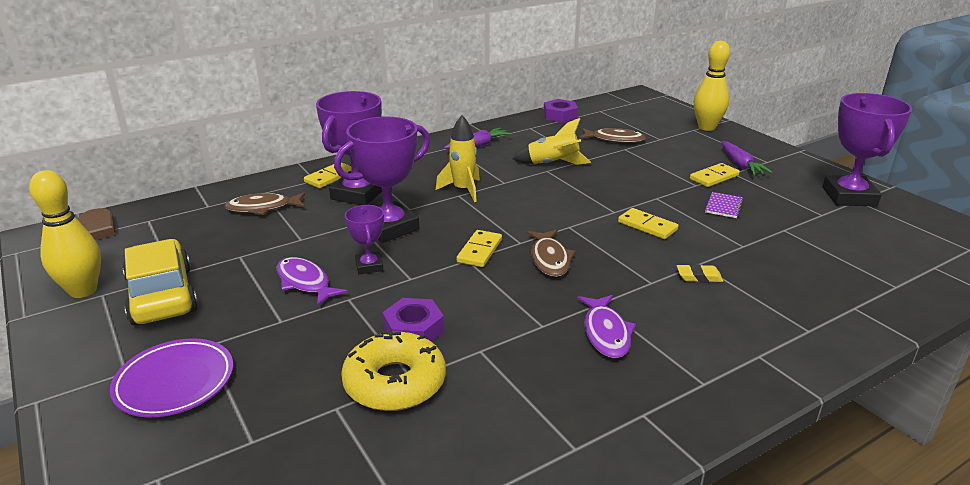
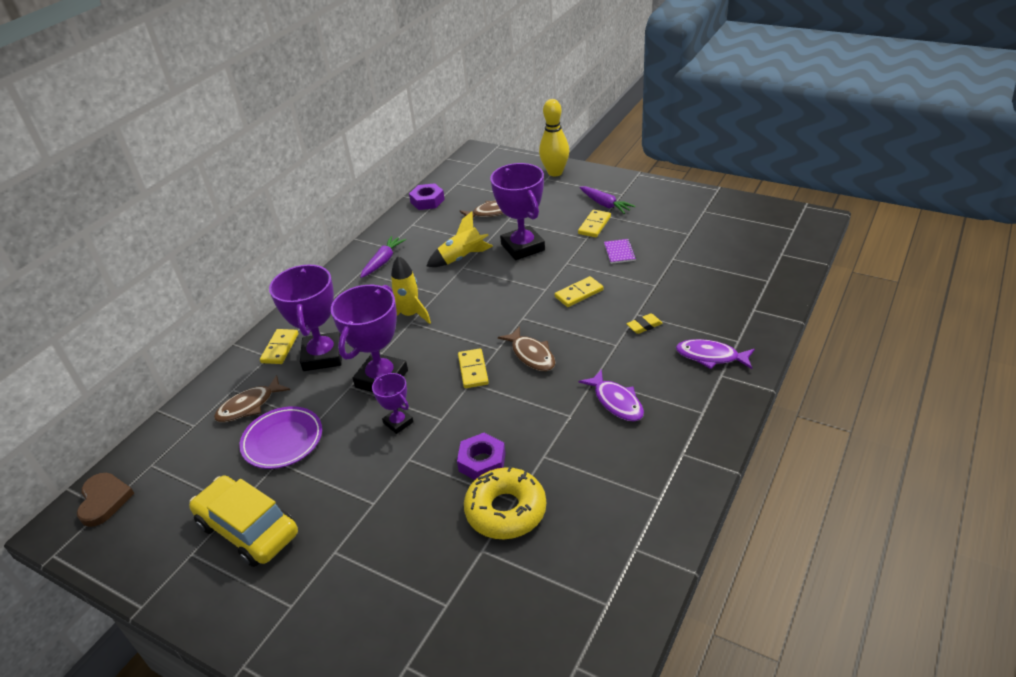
camera: 25 degrees left, 10 degrees up
(83, 291) = (168, 559): yellow bowling pin -> none
(175, 382) = (341, 593): purple plate -> purple plate (282, 441)
(305, 282) = (360, 461): purple fish -> purple fish (711, 356)
(647, 226) = (579, 293): yellow domino -> yellow domino turned 45 degrees counterclockwise
(849, 197) = (697, 209): purple trophy -> purple trophy (522, 247)

